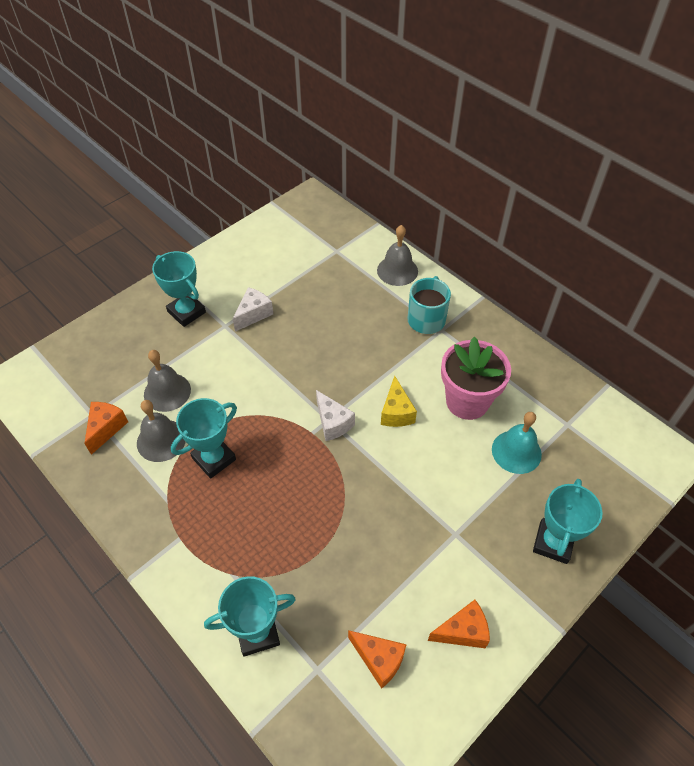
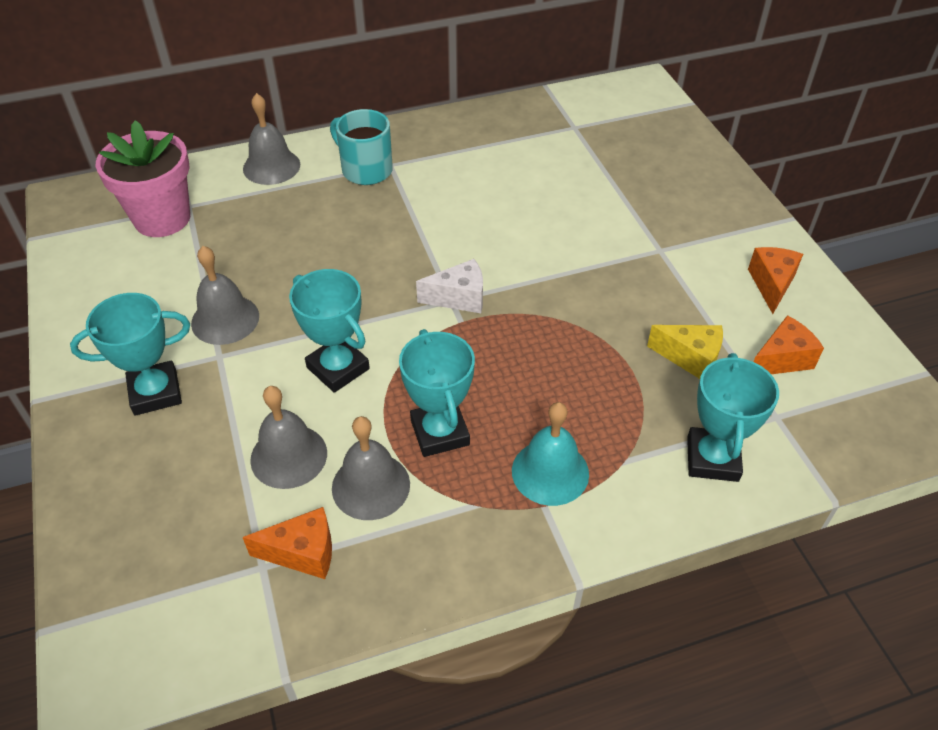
camera: 65 degrees left, 5 degrees down
(106, 428) = (303, 553): orange cheese -> orange cheese turned 135 degrees clockwise
(253, 314) = (225, 319): white cheese -> grey bell
(396, 412) = (480, 240): yellow cheese -> yellow cheese (690, 358)
(467, 401) = (501, 181): pink flower pot -> pink flower pot (162, 218)
(516, 451) = (586, 171): turquoise bell -> turquoise bell (550, 472)
(553, 543) = (701, 188): turquoise trophy -> turquoise trophy (338, 368)

